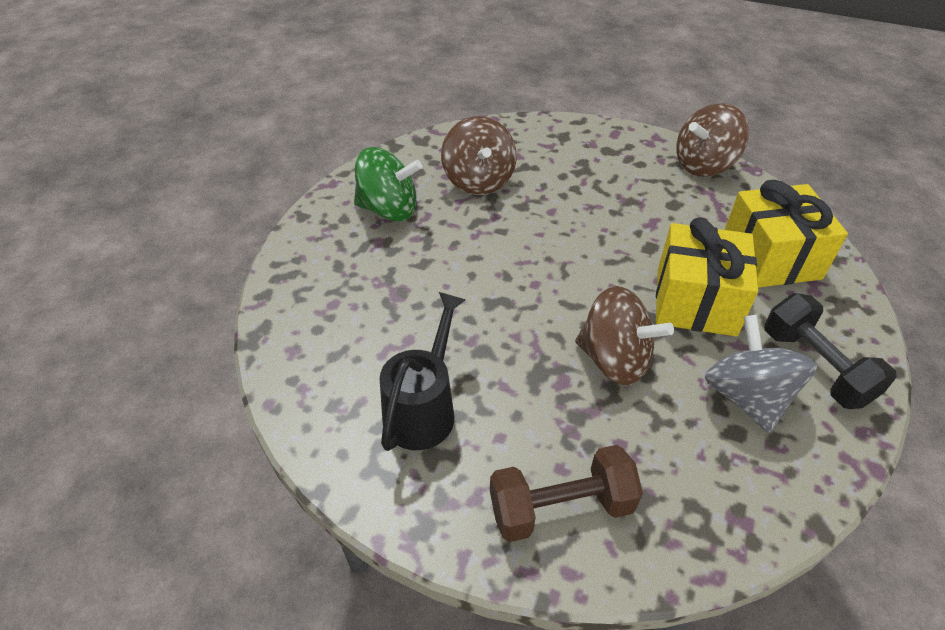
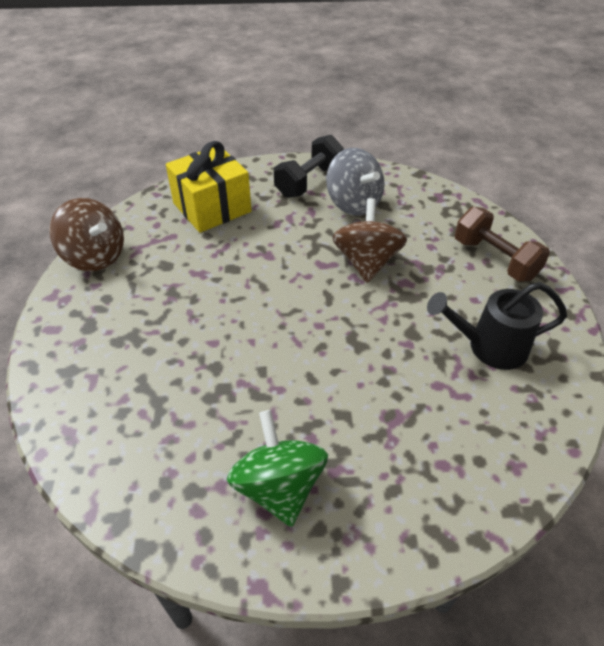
camera: 115 degrees left, 0 degrees up
(478, 180) = (187, 420): brown spinning top -> none
(695, 301) = (282, 235): yellow gift -> none
(746, 397) = (353, 203): grey spinning top -> grey spinning top turned 90 degrees counterclockwise

